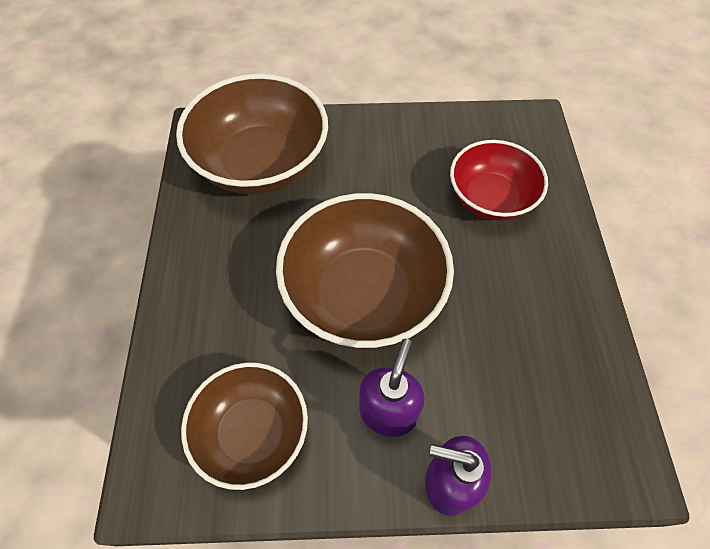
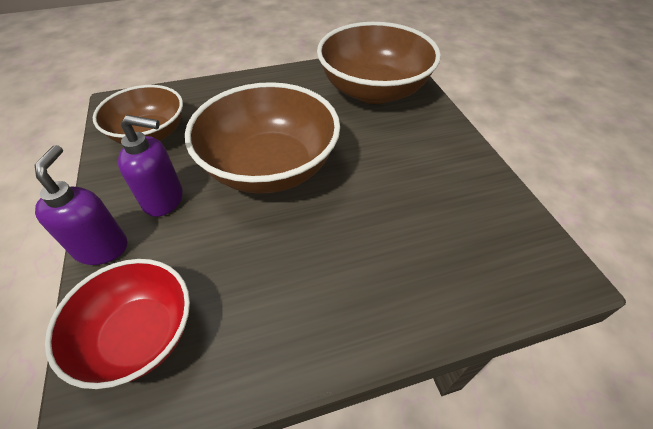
camera: 75 degrees right, 10 degrees down
(490, 198) = (414, 242): red bowl -> red bowl (139, 335)

